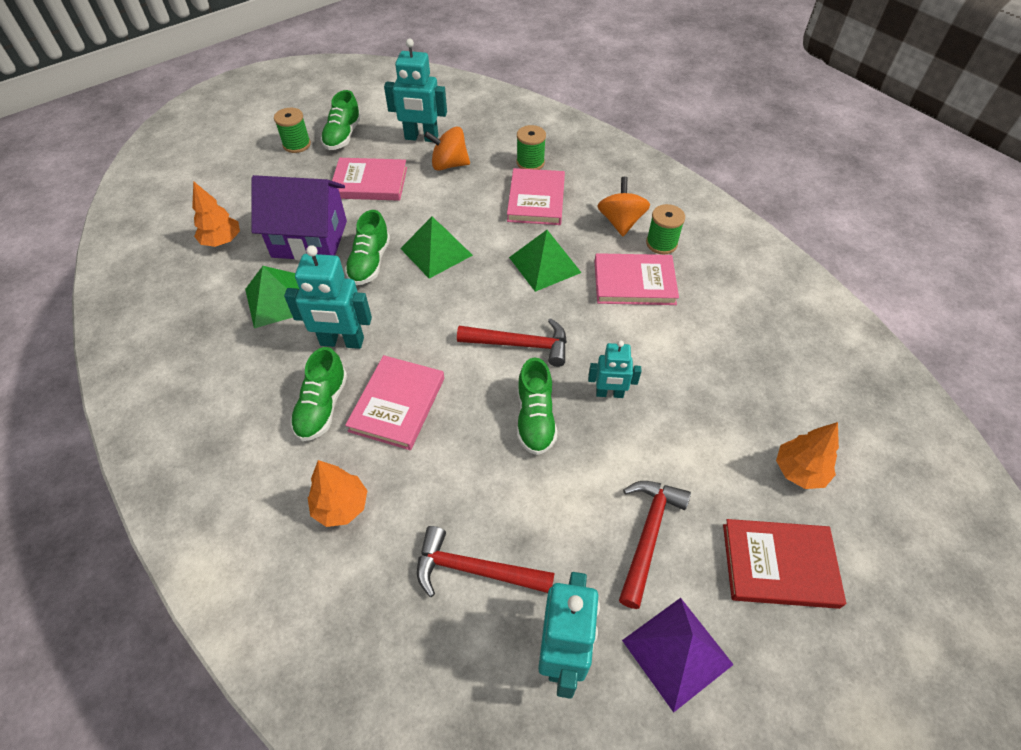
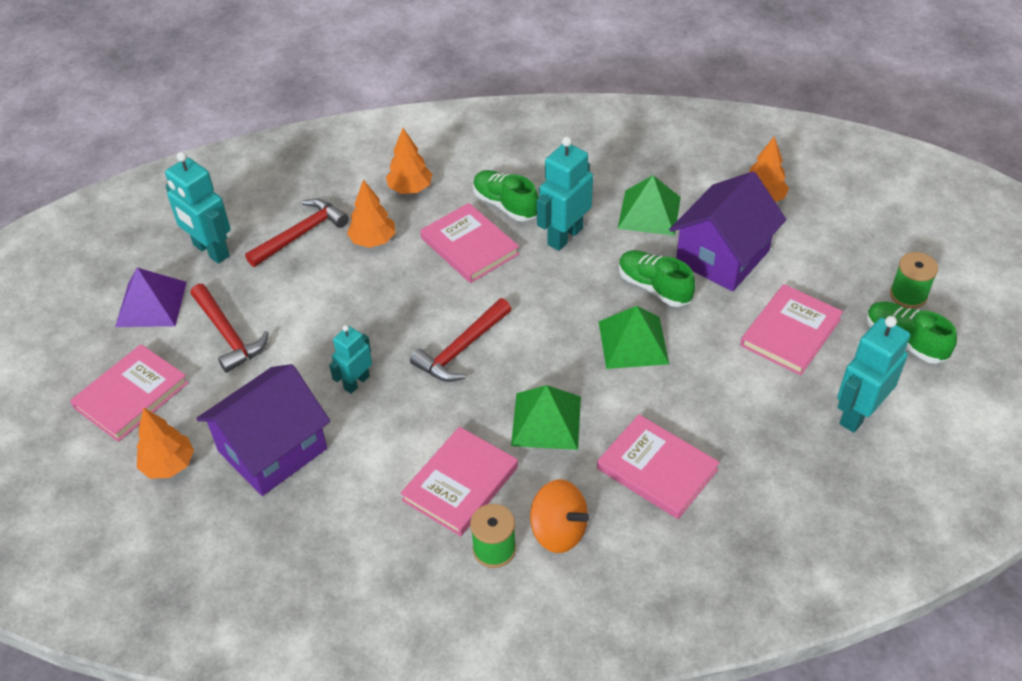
camera: 125 degrees right, 5 degrees down
(440, 491) = (373, 240): none -> orange tree
(449, 165) = (781, 417): orange spinning top -> none
(530, 163) = (734, 502): green spool -> none
(535, 418) = (380, 321): green shoe -> none
(716, 407) = (273, 450): none -> purple house
(779, 565) = (131, 395): red book -> pink book

